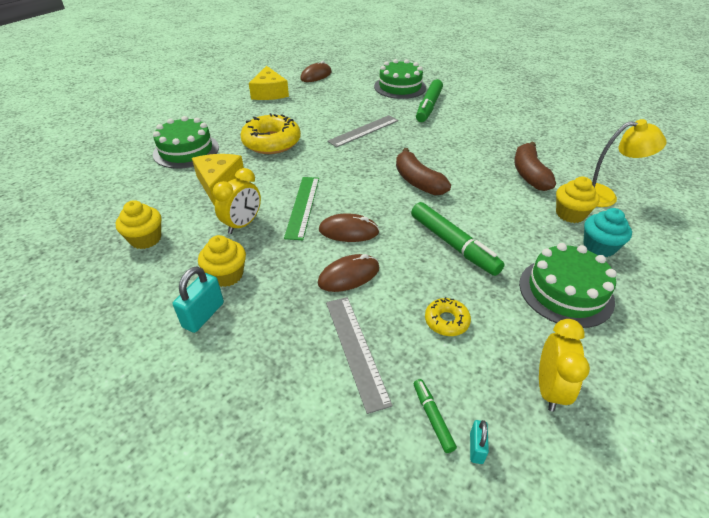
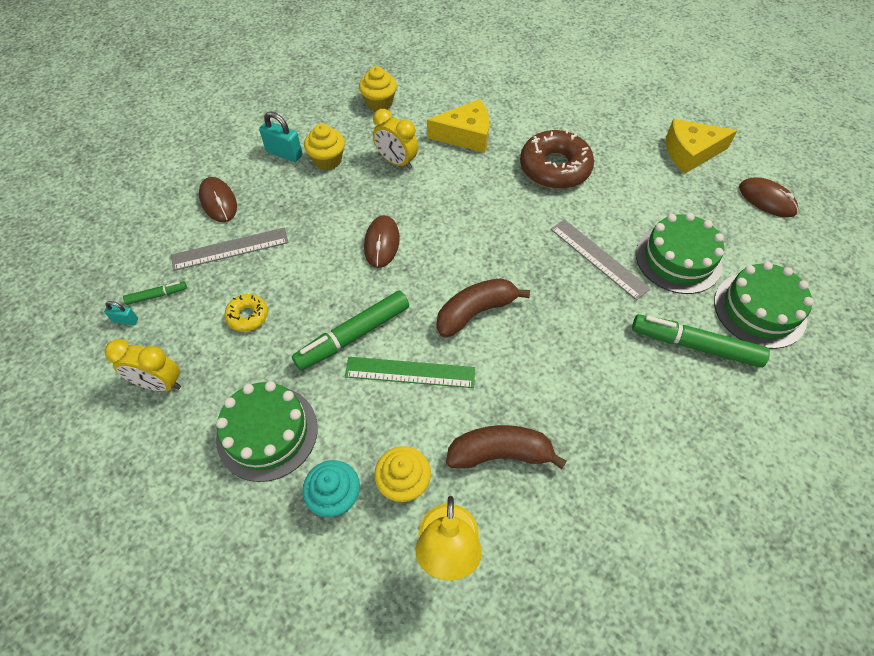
camera: 90 degrees right, 15 degrees up
(186, 151) = (527, 101): green cake -> green cake (678, 259)
(271, 142) = (555, 168): yellow donut -> brown donut
(302, 206) = (425, 204): green ruler -> green ruler (410, 372)
(349, 275) = (316, 244): brown mouse -> brown mouse (218, 201)

